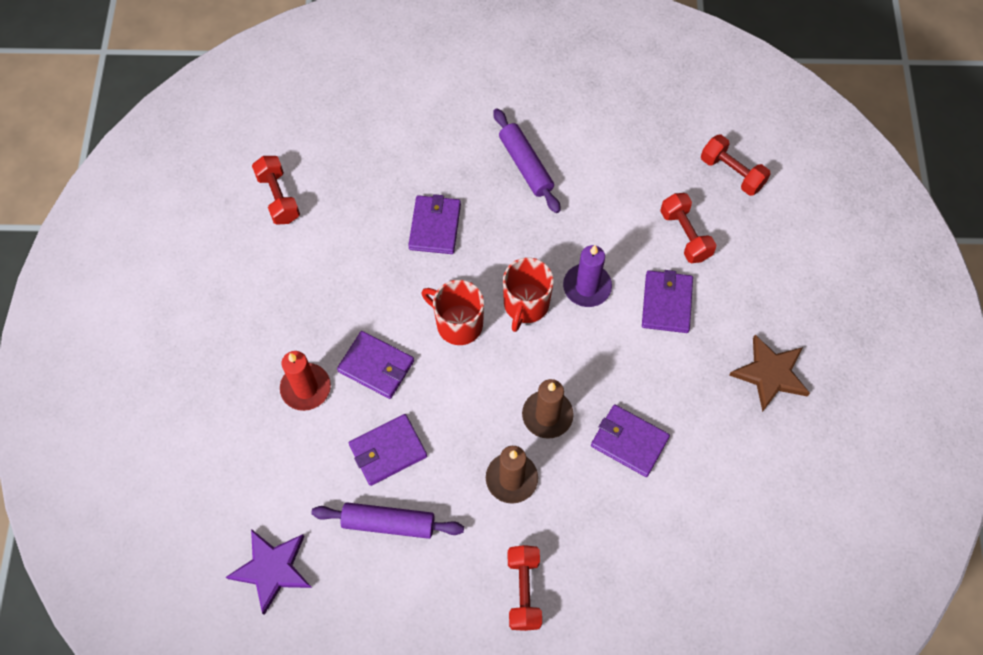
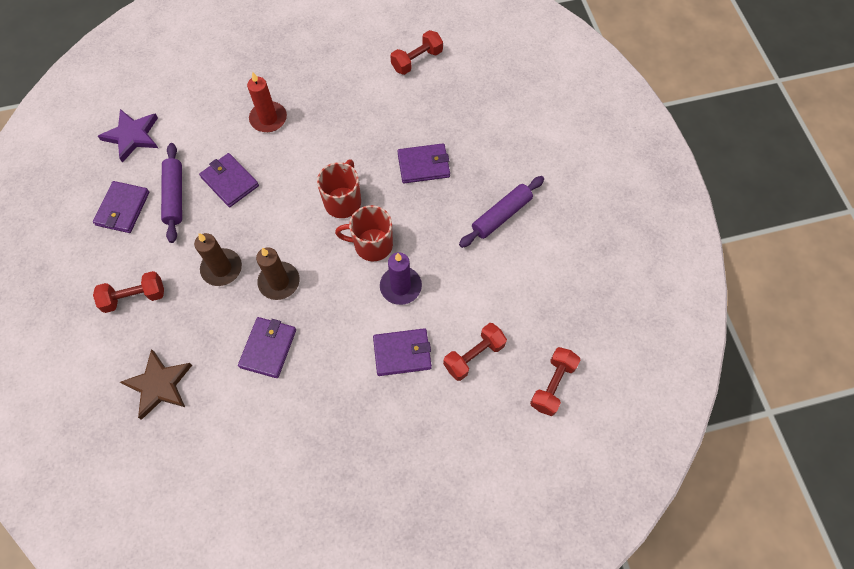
camera: 75 degrees right, 0 degrees up
(376, 366) = (295, 157): purple wallet -> purple wallet (123, 209)
(770, 374) = (355, 455): brown star -> brown star (159, 385)

